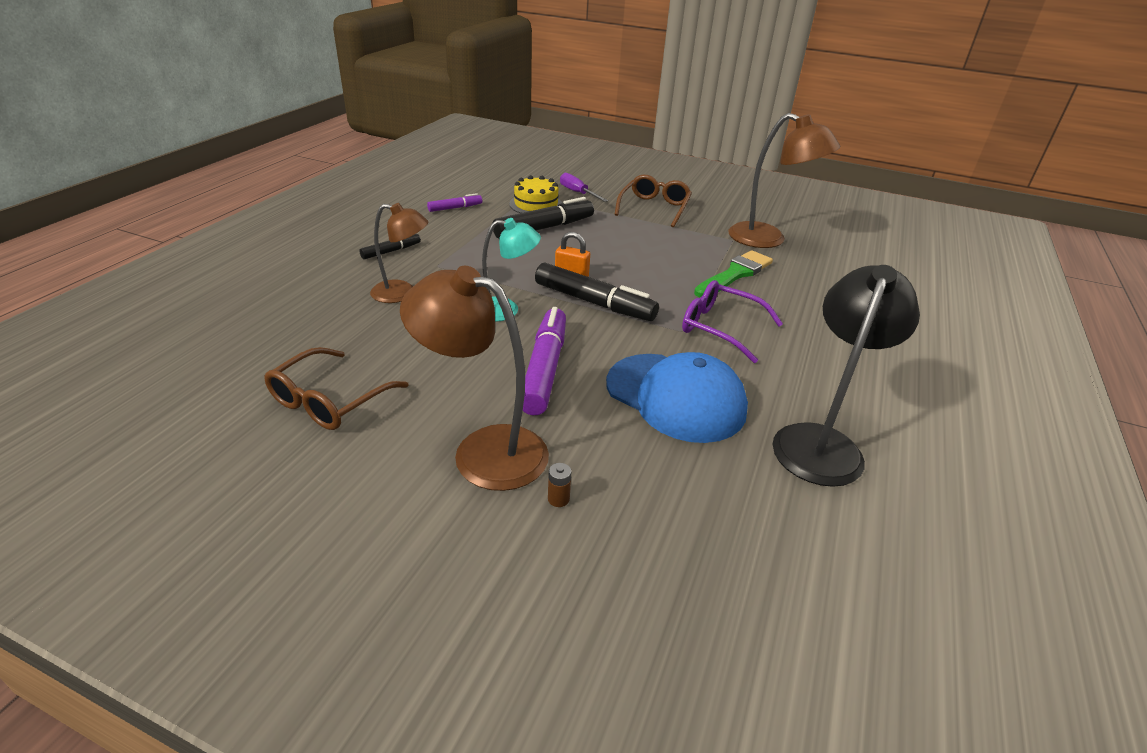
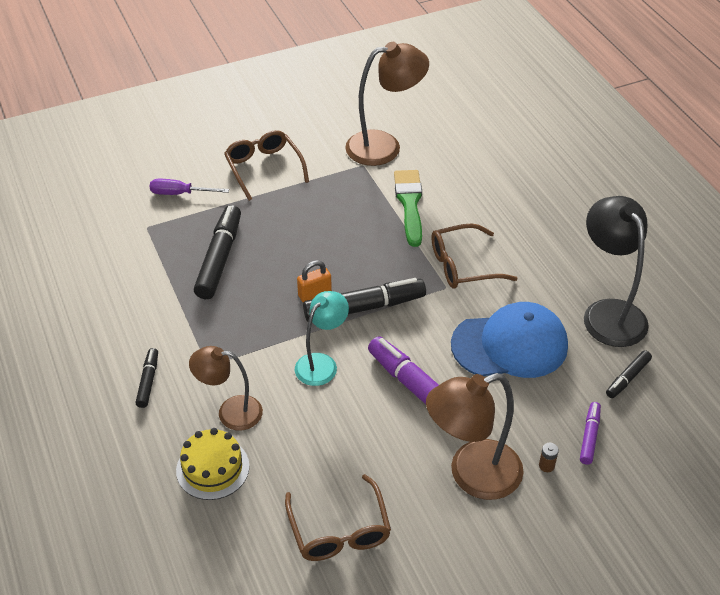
camera: 45 degrees left, 10 degrees up
(402, 293) = (230, 412): brown lamp -> brown lamp turned 135 degrees counterclockwise
(455, 208) = (112, 292): purple marker -> purple marker (589, 436)
(536, 204) = (170, 235): yellow cake -> yellow cake (212, 468)
(720, 328) = (463, 265): purple glasses -> brown glasses
(761, 503) = (627, 378): none -> black marker

